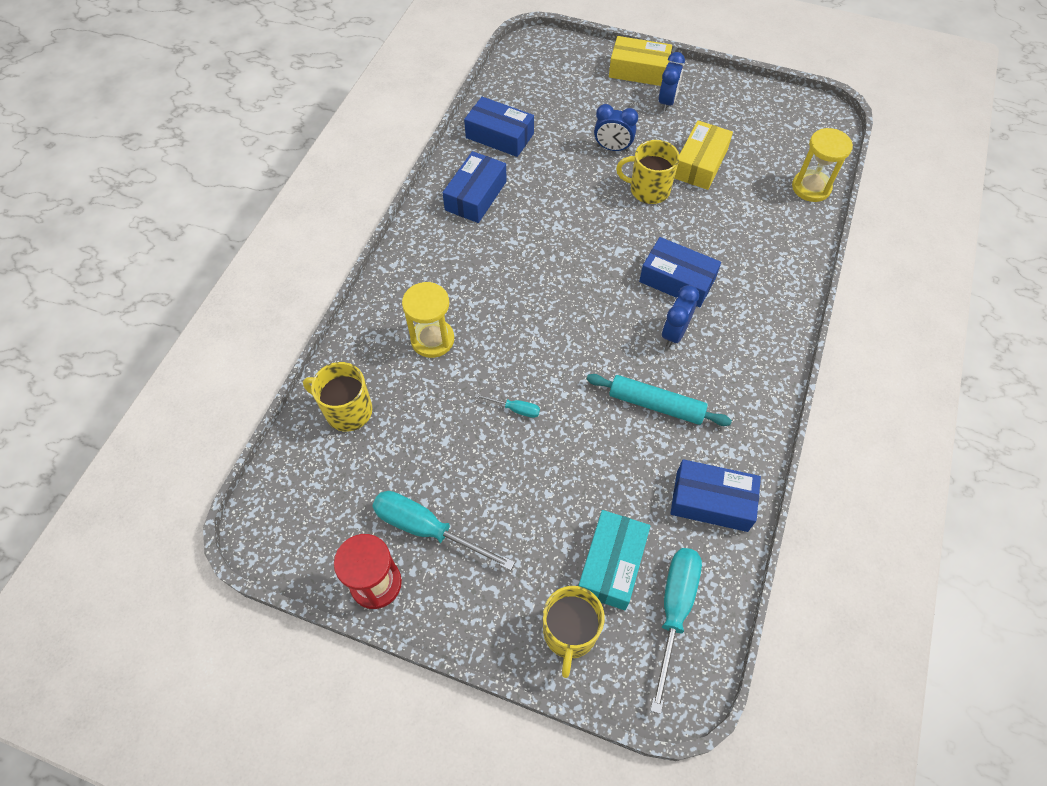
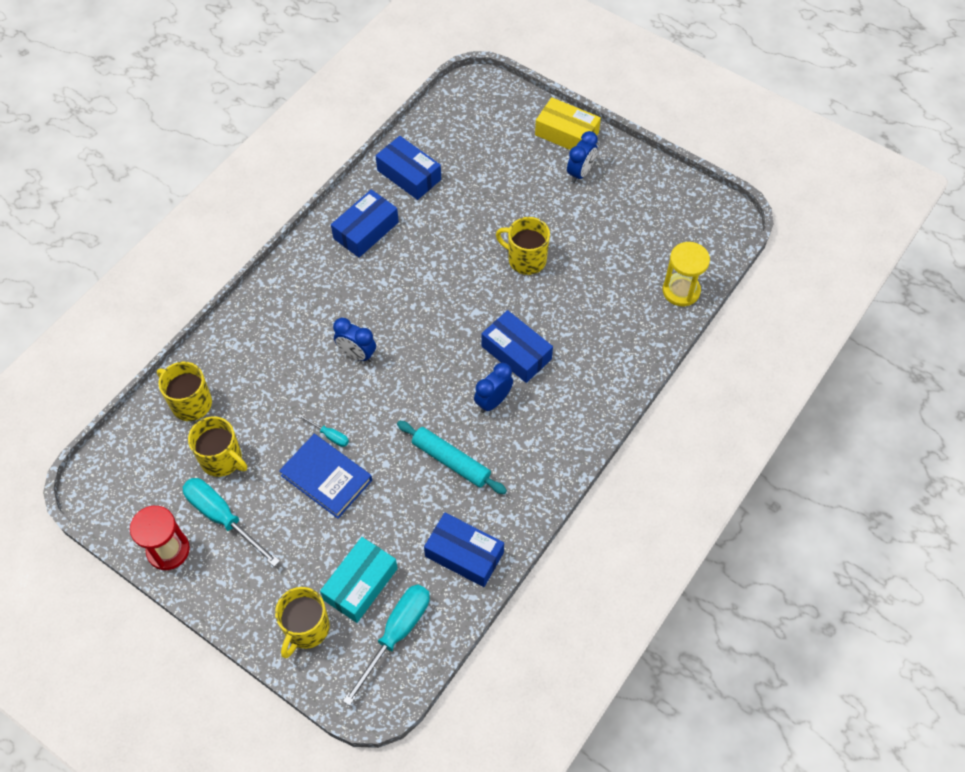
camera: 15 degrees right, 0 degrees up
(404, 463) = (222, 459): none -> yellow mug
(432, 339) = (281, 357): yellow hourglass -> none
(529, 455) = (326, 478): none -> blue book
(612, 148) = (509, 210): blue clock -> blue clock (357, 354)
(700, 164) = (585, 244): yellow box -> none

